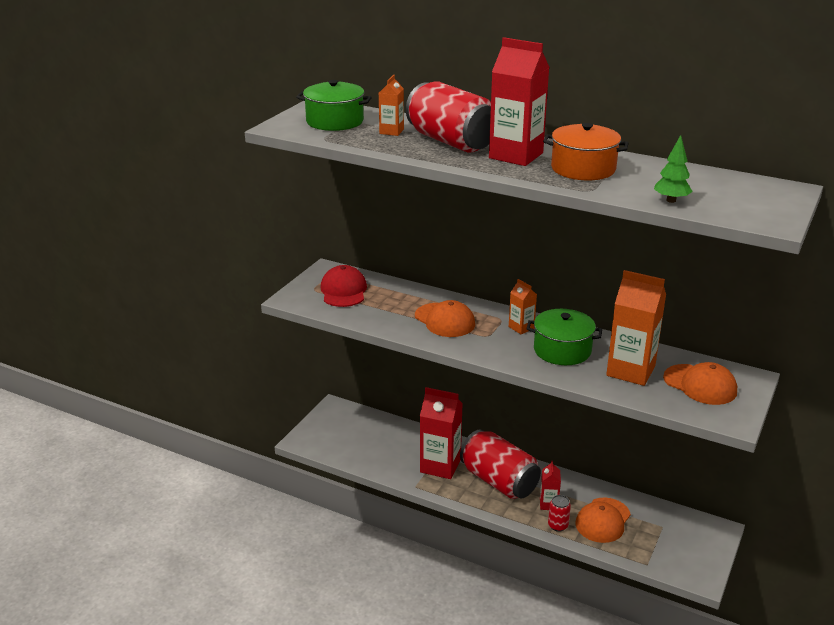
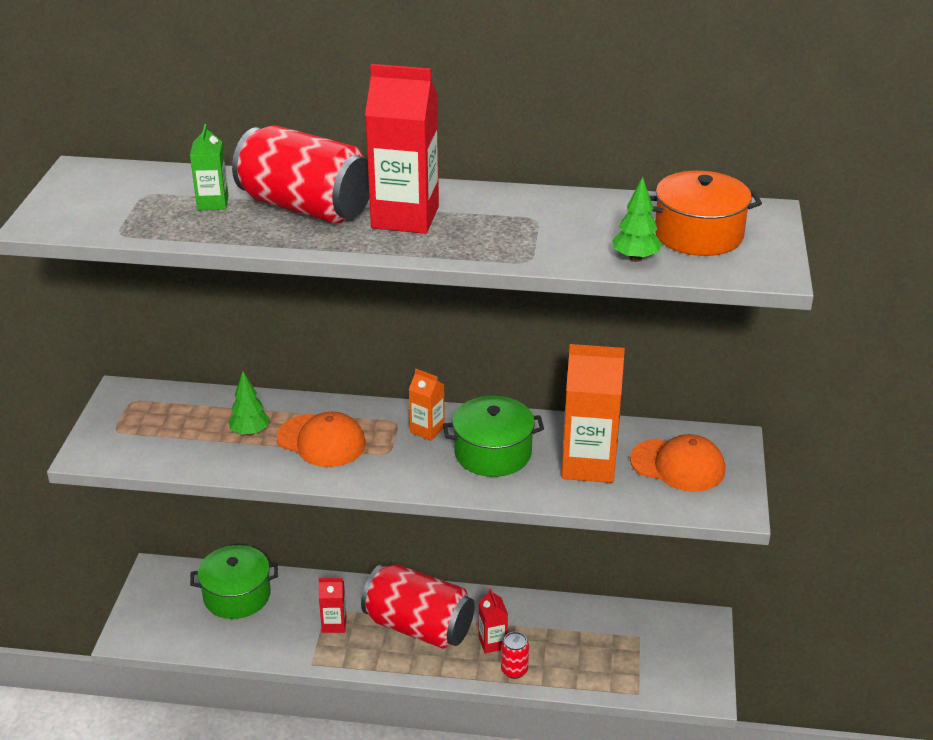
camera: 20 degrees left, 5 degrees up
(335, 121) = (120, 198): green pot -> green pot (237, 595)
(343, 291) = (161, 423): red cap -> none
(391, 131) = (213, 203): orange carton -> green carton
(399, 306) = (250, 432): none -> green tree
(440, 466) = (334, 624): red carton -> red carton, size x0.51
(583, 168) = (503, 224): orange pot -> orange pot (698, 234)
(603, 520) = (566, 647): orange cap -> none

